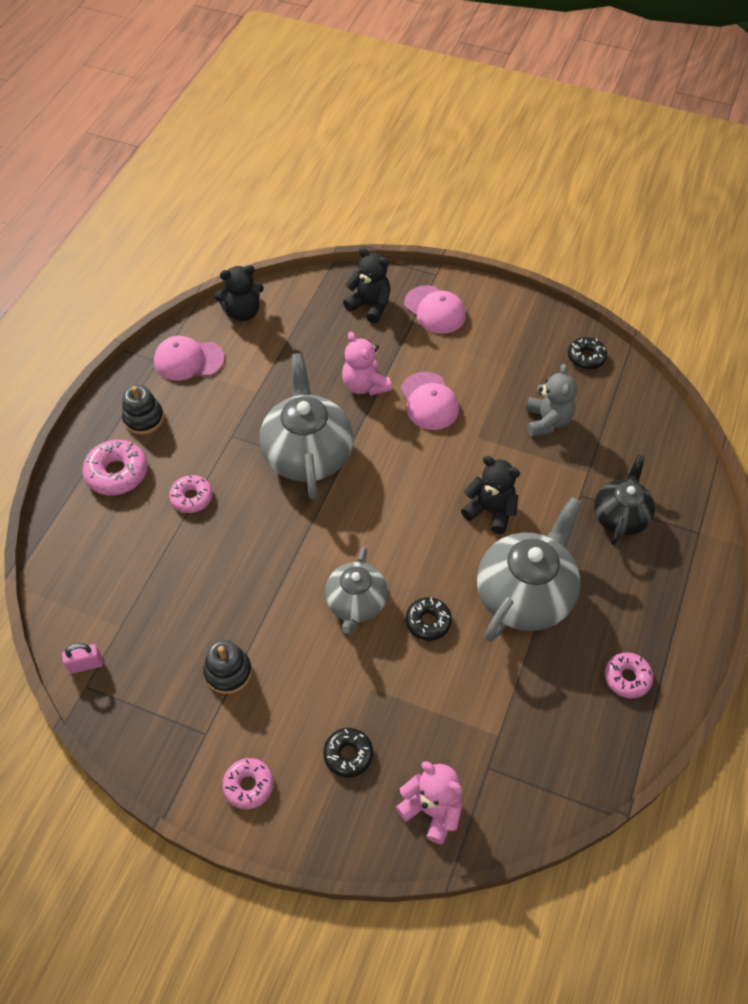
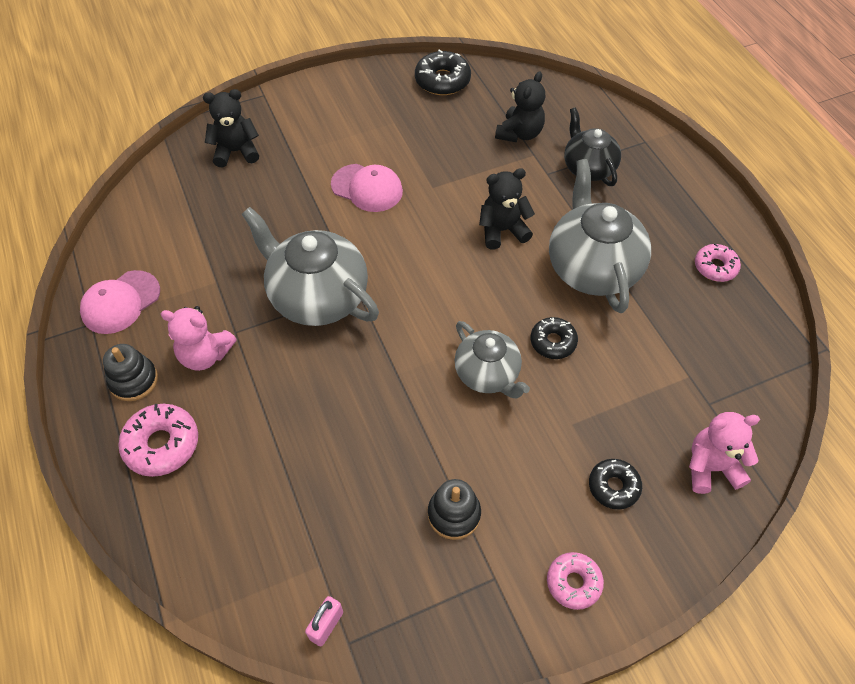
camera: 45 degrees left, 0 degrees up
(192, 497) = (257, 408): pink donut -> none
(242, 312) = (127, 230): black teddy bear -> black teddy bear (519, 133)
(365, 385) = (303, 212): pink teddy bear -> pink teddy bear (205, 355)
(435, 310) = (293, 121): pink cap -> none
(547, 421) = (467, 141): grey teddy bear -> none
(586, 357) = (442, 80): black donut -> black donut, size x1.51

